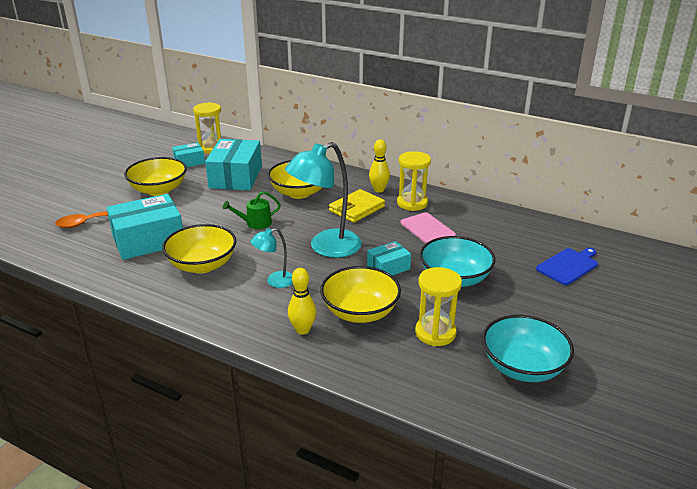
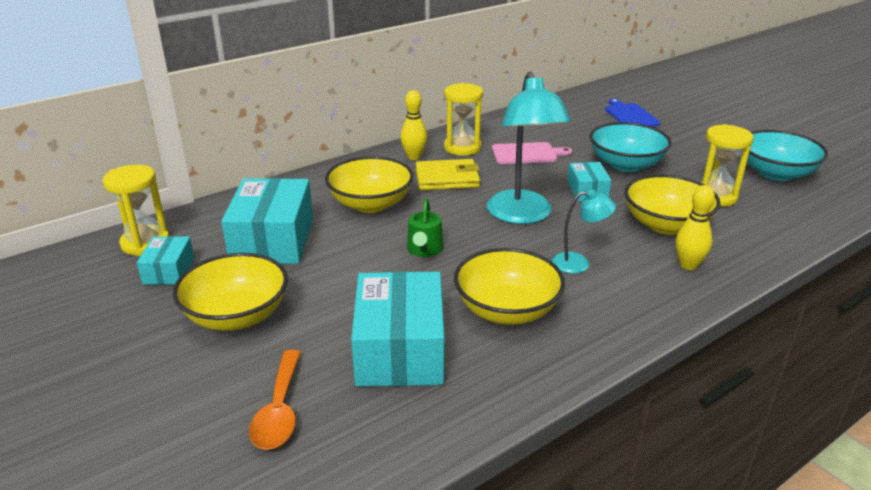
camera: 65 degrees left, 0 degrees up
(236, 177) = (273, 240): turquoise box -> turquoise box turned 60 degrees clockwise
(275, 281) = (579, 263): turquoise lamp -> turquoise lamp turned 90 degrees counterclockwise
(357, 209) = (447, 178): yellow wallet -> yellow wallet turned 75 degrees counterclockwise

